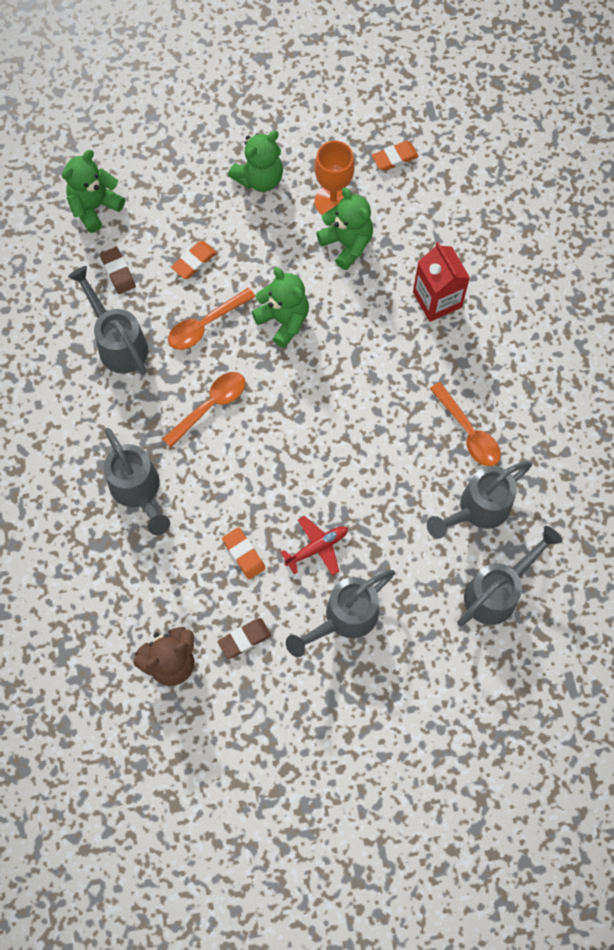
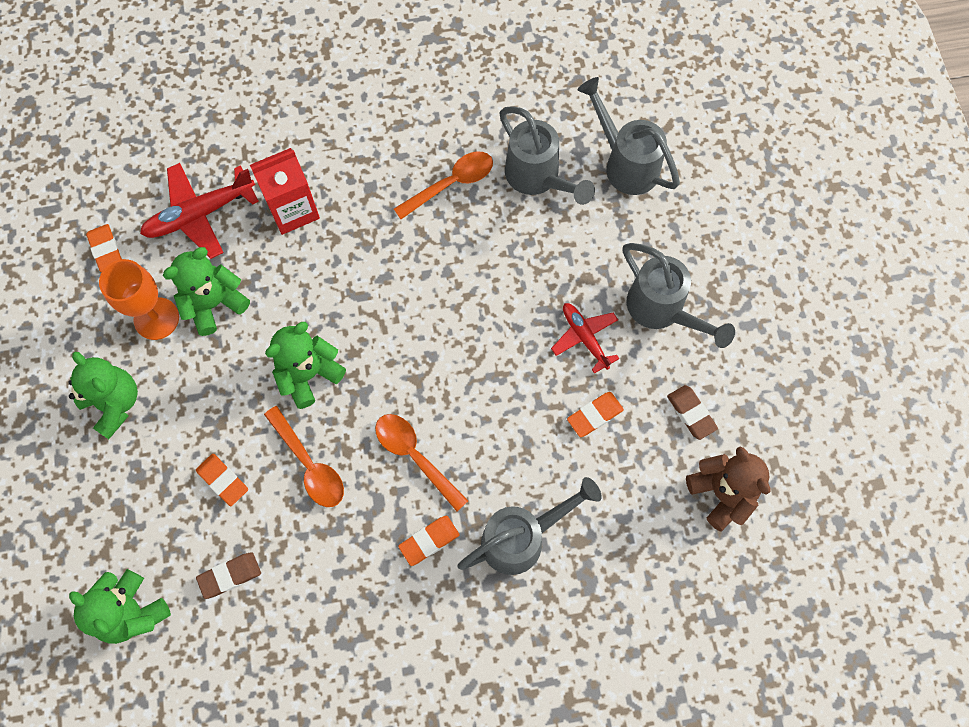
camera: 90 degrees left, 0 degrees up
(118, 342) = (327, 571): grey watering can -> none
(139, 418) = (429, 541): none -> orange eraser
(430, 226) = (200, 214): none -> red plane

